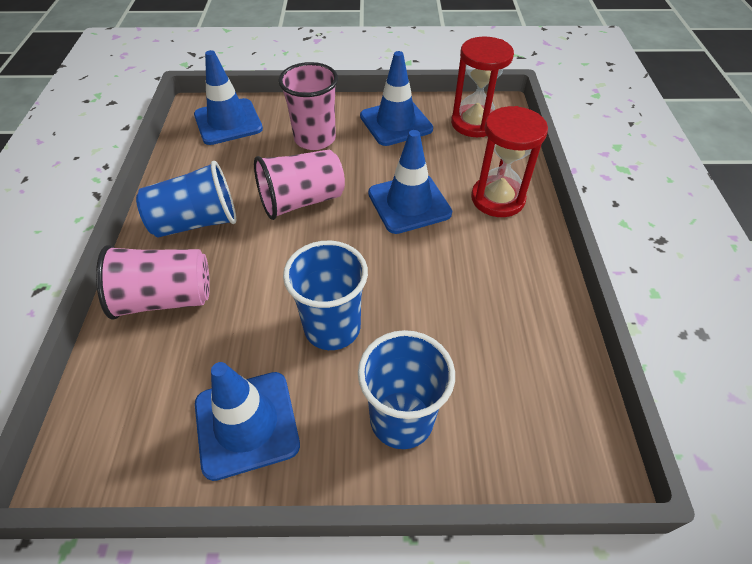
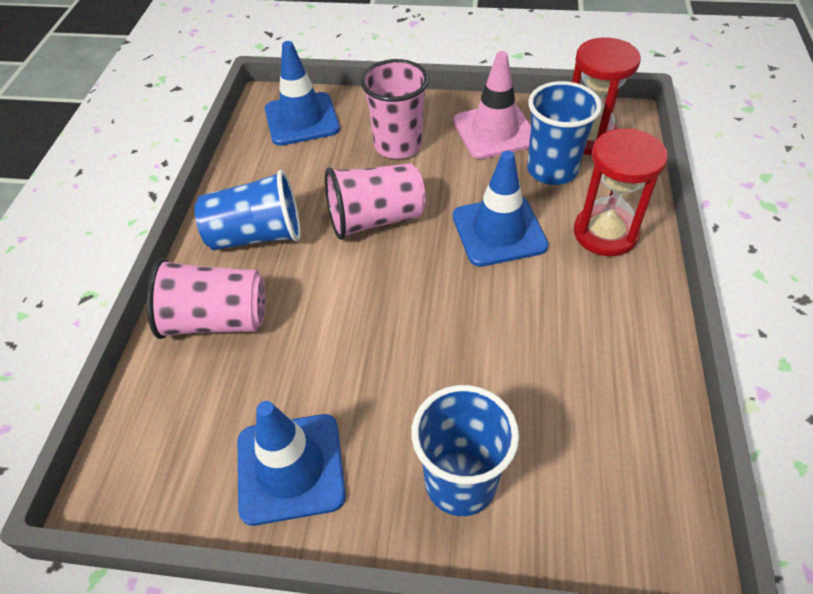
camera: 10 degrees right, 0 degrees up
(332, 327) = (394, 370): blue cup -> blue cup (552, 170)
(396, 123) = (494, 131): blue traffic cone -> pink traffic cone

